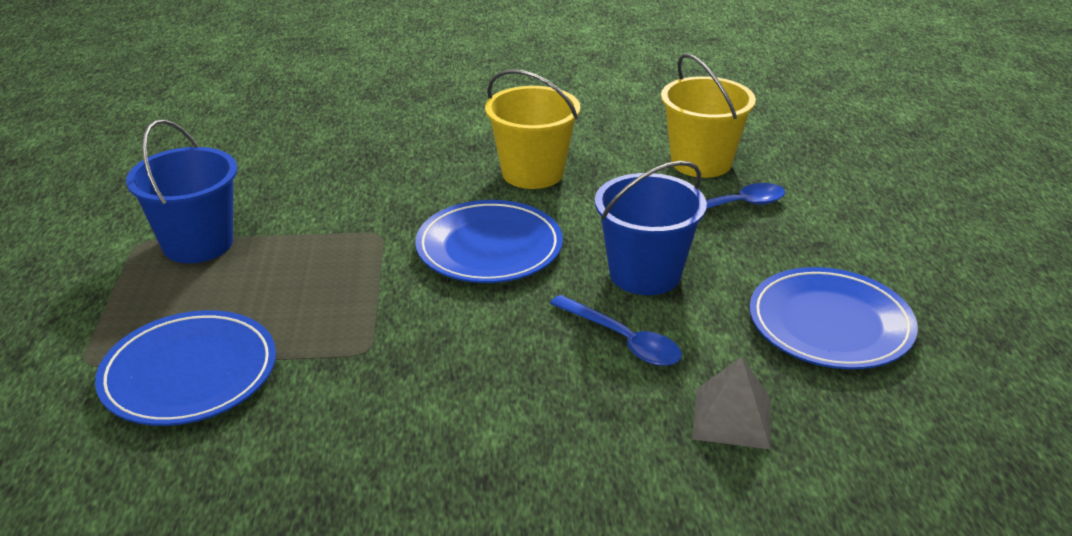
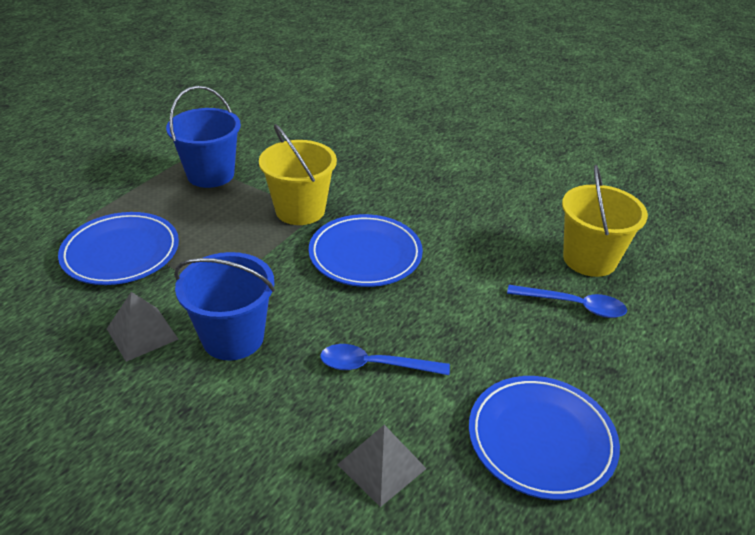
camera: 35 degrees right, 5 degrees up
(334, 439) = (142, 334): none -> grey pyramid
(532, 173) = (454, 214): yellow bucket -> yellow bucket (300, 210)
(623, 340) = (375, 365): blue spoon -> blue spoon turned 105 degrees clockwise
(645, 274) = (446, 325): blue bucket -> blue bucket (233, 337)

